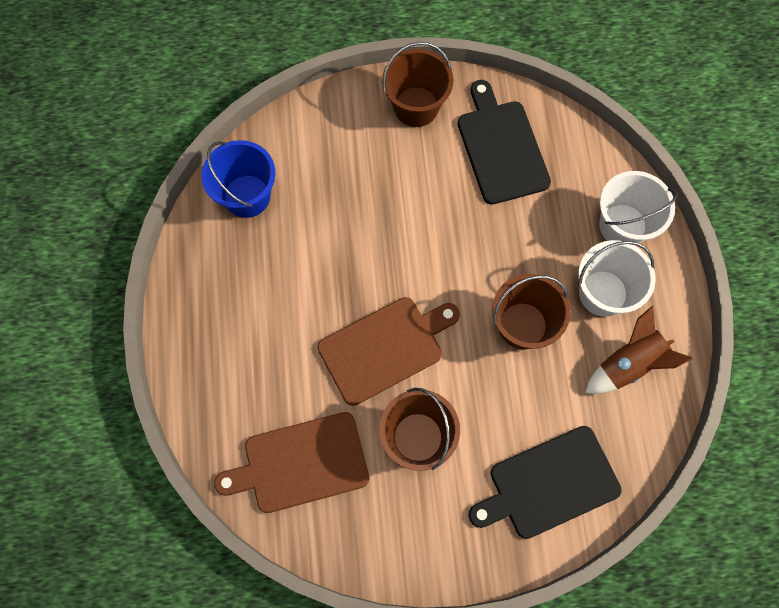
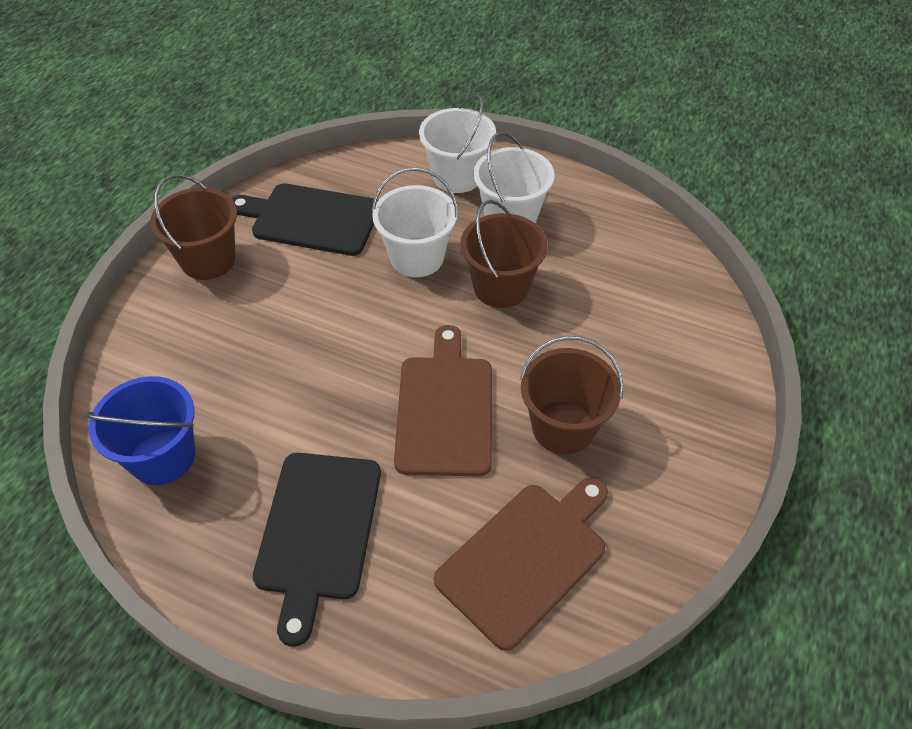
camera: 60 degrees left, 20 degrees down
(300, 463) = (526, 558): brown cutting board -> brown cutting board turned 150 degrees counterclockwise
(512, 247) = (417, 257): none -> white bucket
(549, 484) = (674, 342): black cutting board -> black cutting board (318, 531)
(628, 364) = (590, 232): brown rocket -> none

